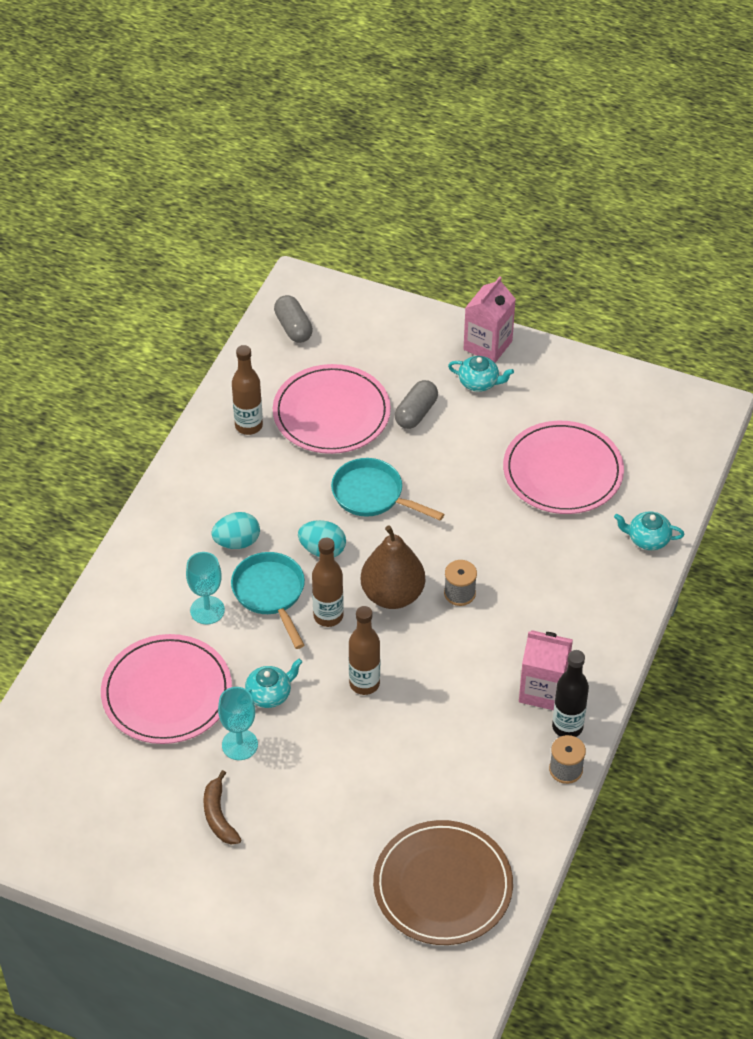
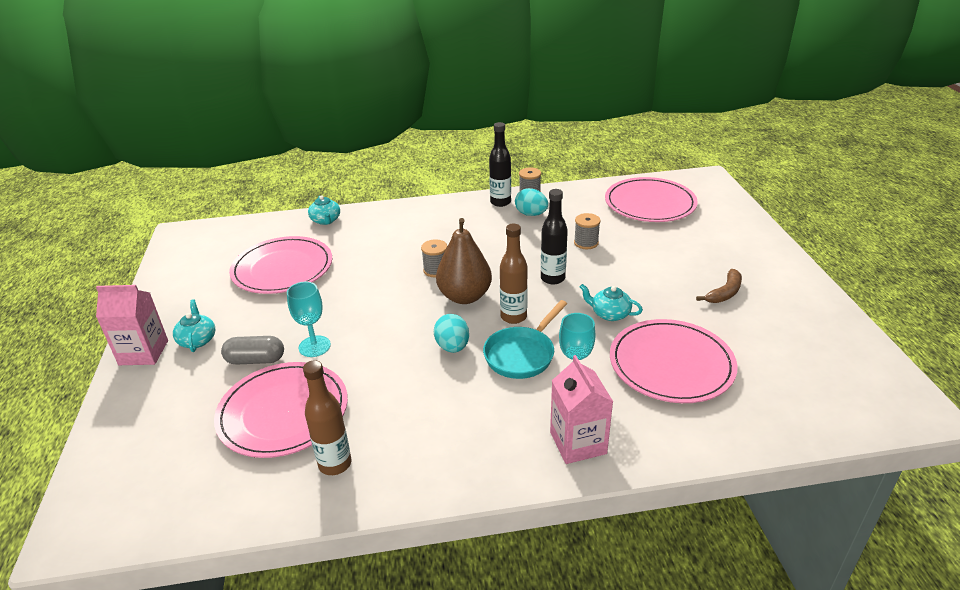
camera: 120 degrees left, 15 degrees down
(237, 542) = (487, 399): turquoise egg -> turquoise egg (531, 214)
(239, 745) = (664, 308): turquoise goblet -> turquoise goblet (314, 346)
(293, 328) = (158, 502): grey capsule -> none
(364, 683) = (552, 278): brown bottle -> black bottle
(372, 495) = (371, 345): turquoise pan -> none
(407, 756) = (586, 243): none -> grey spool
(443, 885) = (650, 203): brown plate -> pink plate
(543, 690) = (483, 217): pink carton -> pink carton (578, 443)

